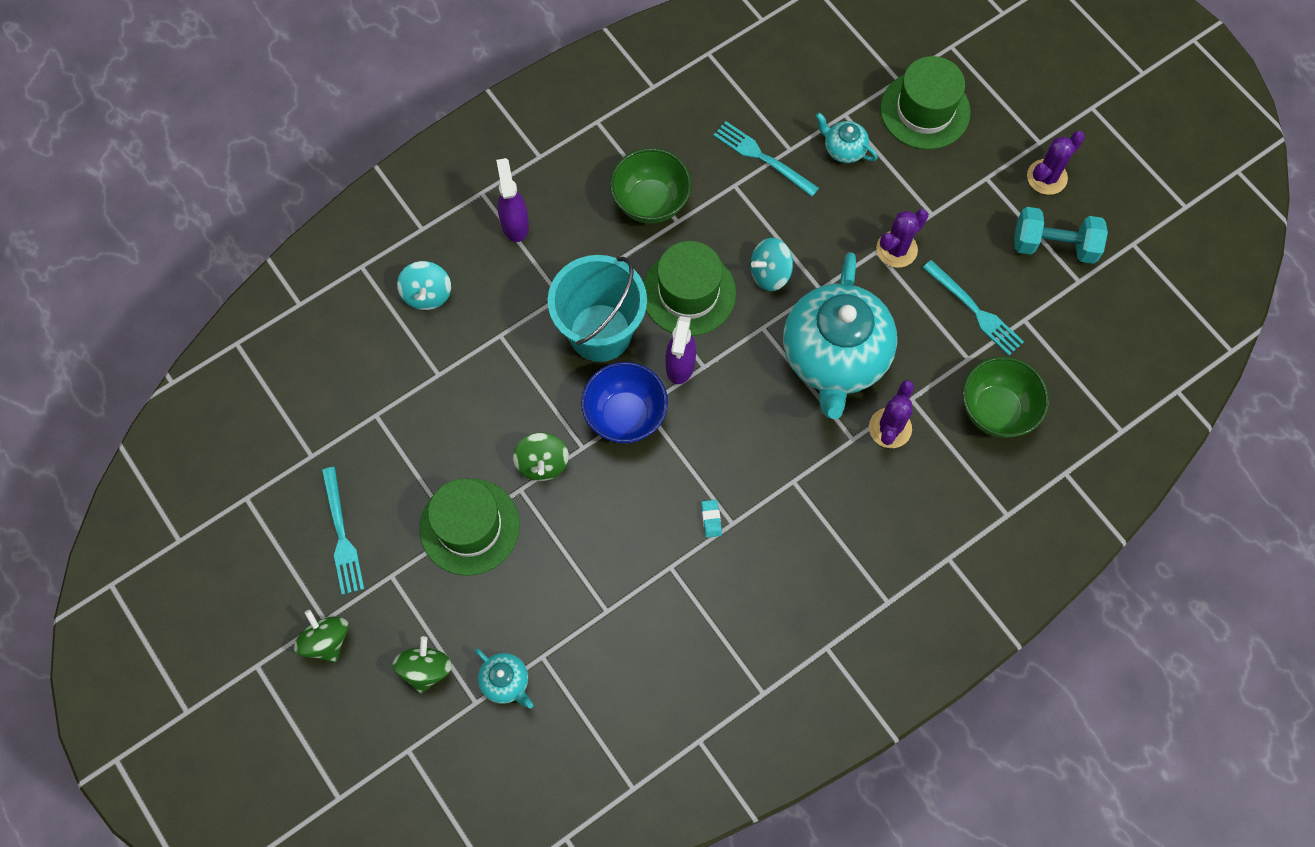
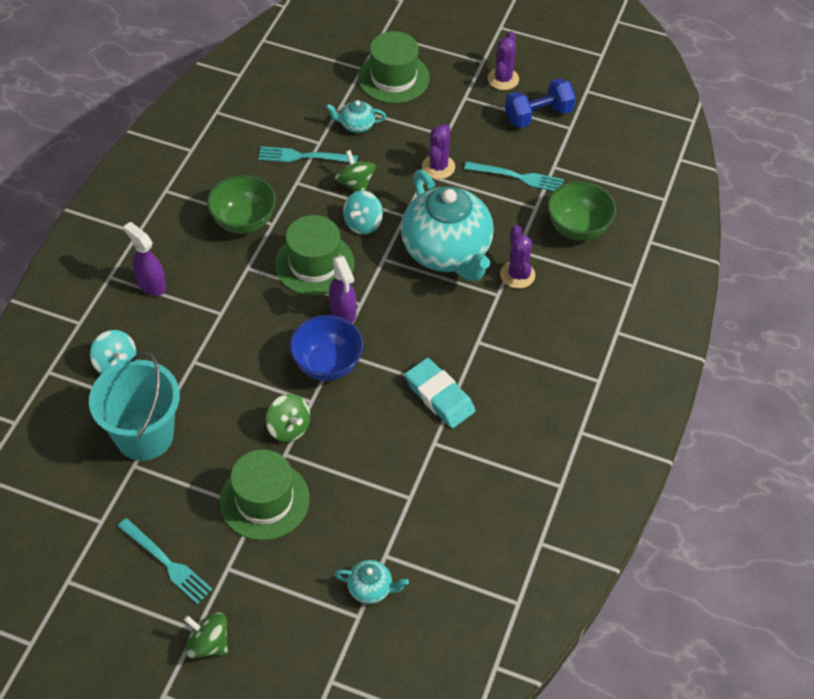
camera: 35 degrees left, 15 degrees down
(426, 669) = (302, 616): green spinning top -> green spinning top (355, 184)
(600, 332) = (268, 321): turquoise bucket -> turquoise bucket (144, 435)
(711, 519) = (439, 396): turquoise eraser -> turquoise eraser, size x2.39
(1054, 245) = (538, 115): turquoise dumbbell -> blue dumbbell

